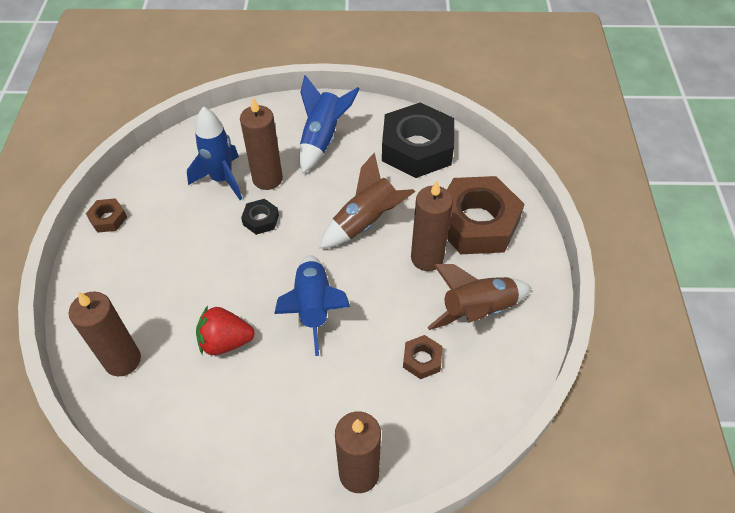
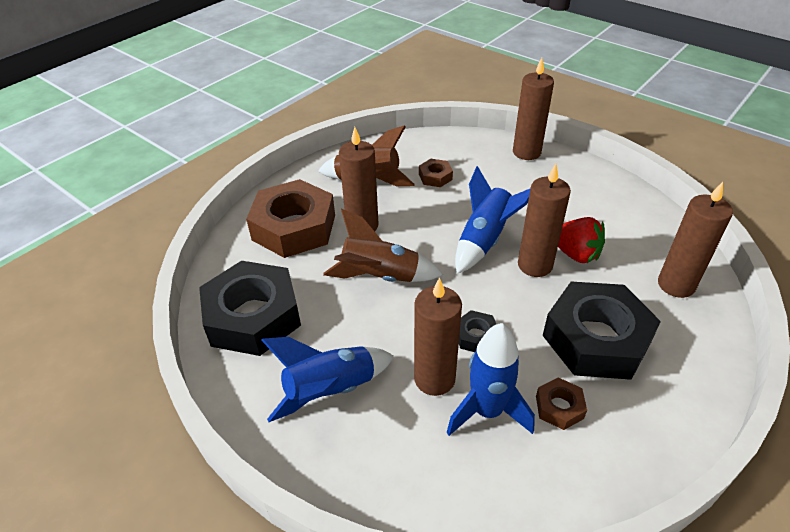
camera: 140 degrees left, 10 degrees down
(108, 218) = (658, 443): brown nut -> brown nut (559, 407)
(173, 267) = (596, 339): none -> black nut
(254, 307) = (535, 265): none -> brown candle

